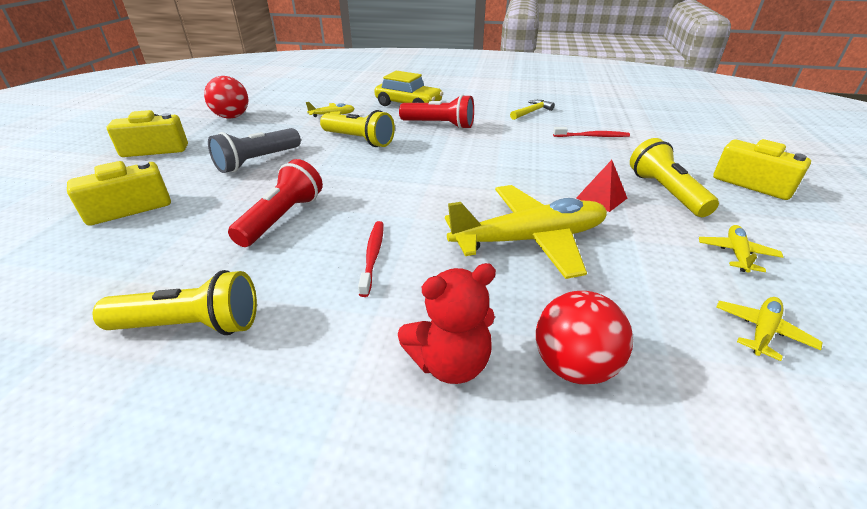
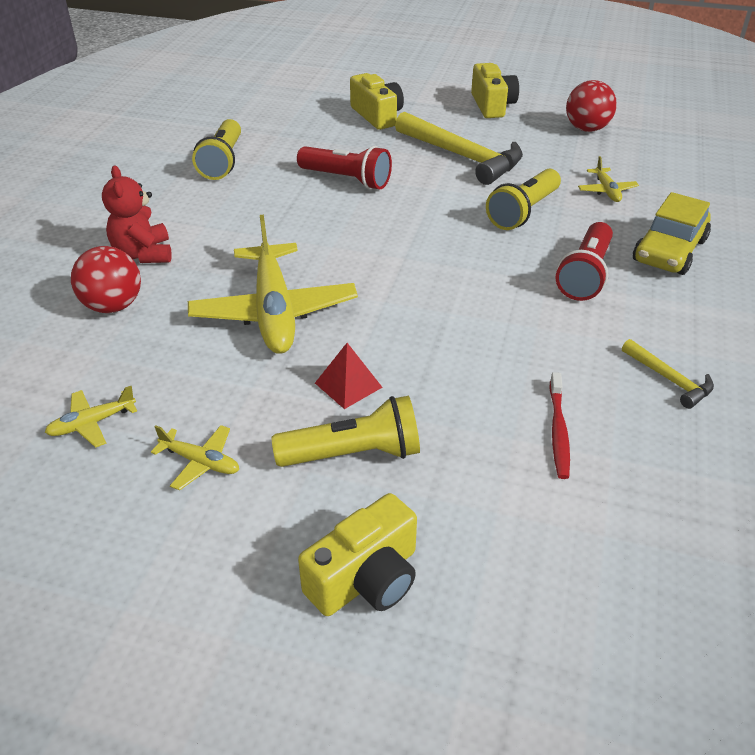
camera: 95 degrees right, 5 degrees up
(257, 161) = (463, 157): grey flashlight -> yellow hammer
(373, 256) = (275, 224): red toothbrush -> none
(762, 331) = (91, 423): yellow plane -> yellow plane turned 105 degrees clockwise

